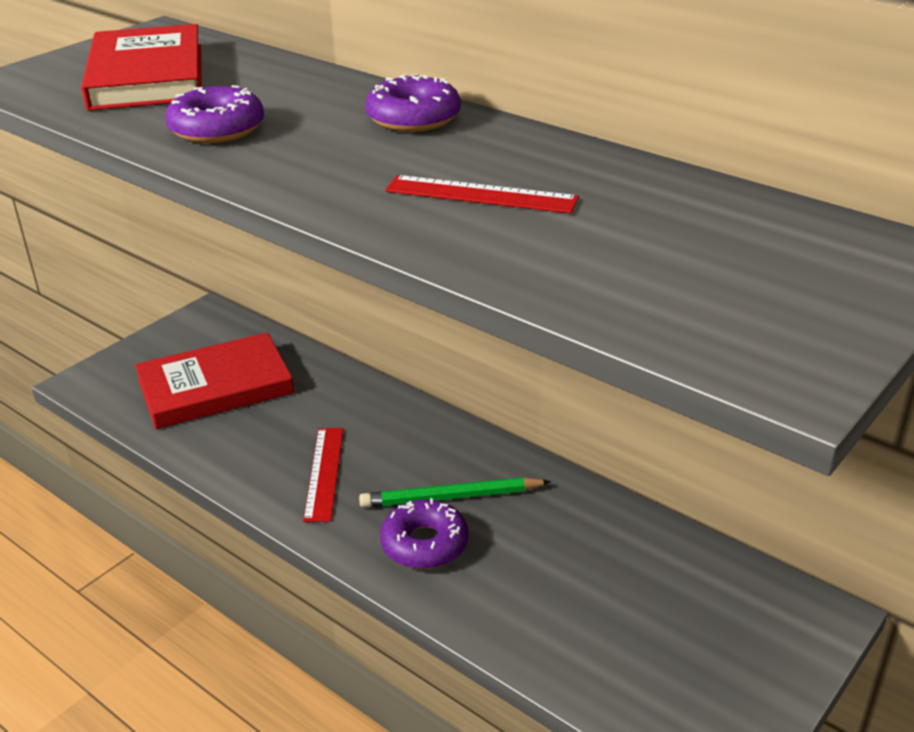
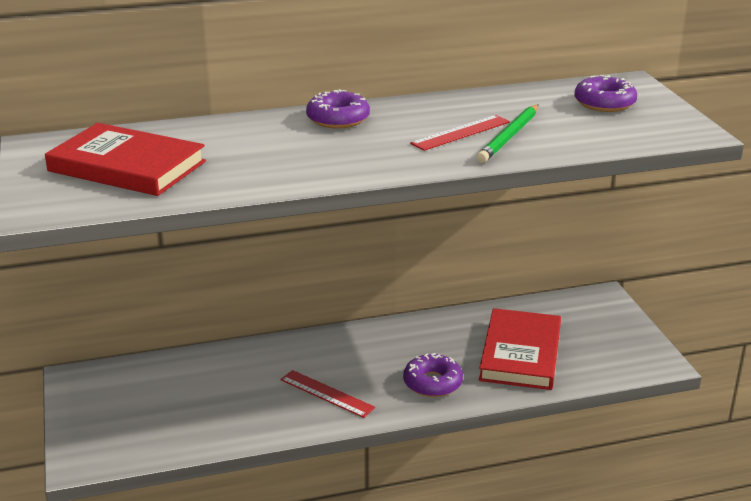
camera: 55 degrees left, 5 degrees down
(215, 387) = (174, 404): red book -> red book (520, 354)
(217, 129) = (262, 168): purple donut -> purple donut (604, 103)
(451, 497) = (404, 359): green pencil -> green pencil (509, 137)

